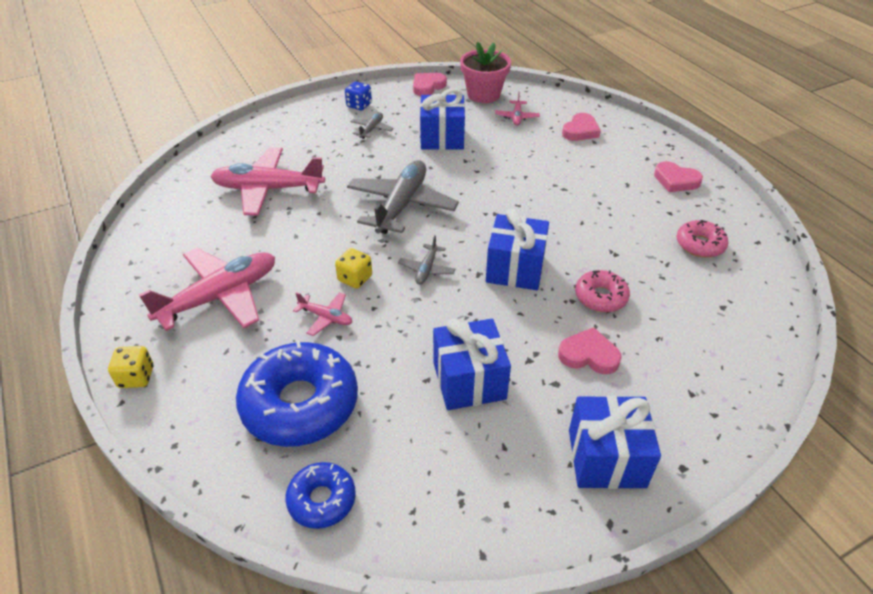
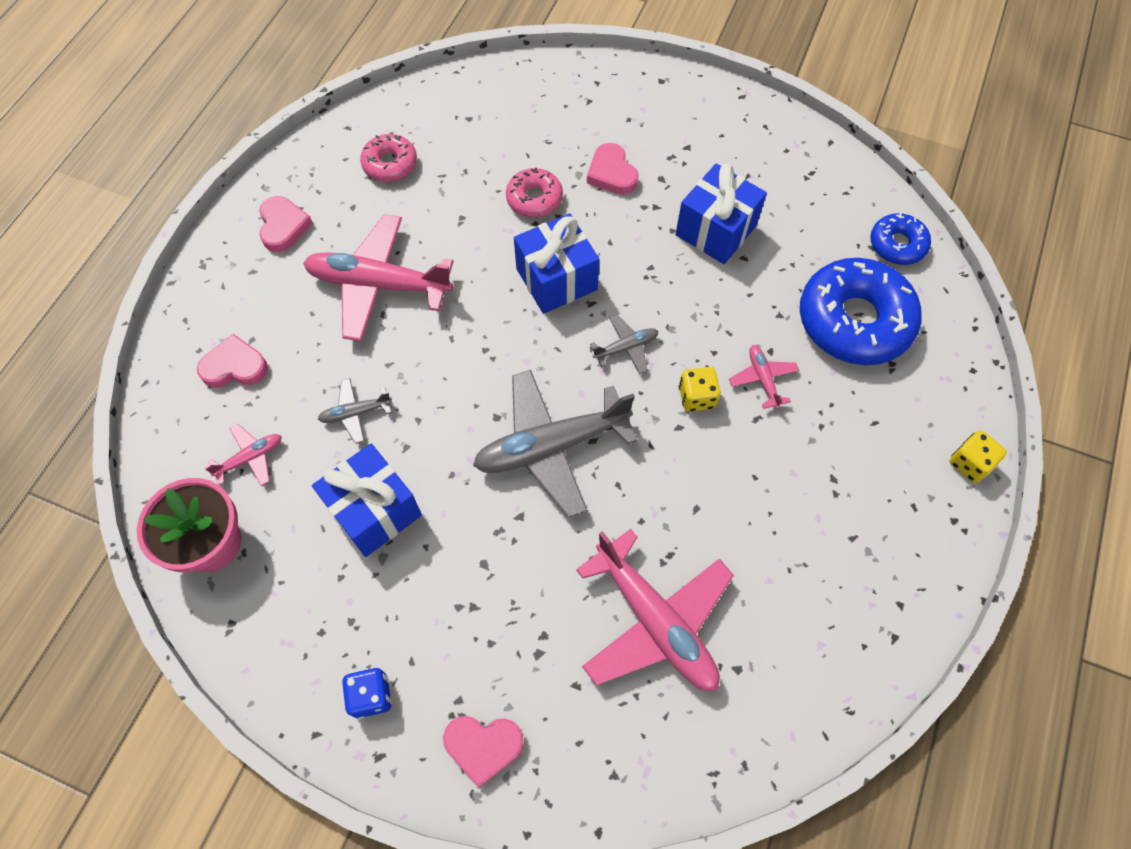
camera: 130 degrees left, 20 degrees up
(220, 297) = (836, 493): pink plane -> pink plane (379, 285)
(371, 129) = (423, 618): grey plane -> grey plane (355, 413)
(428, 86) = (239, 641): pink heart -> pink heart (483, 746)
(606, 458) = (696, 119): blue gift -> none

